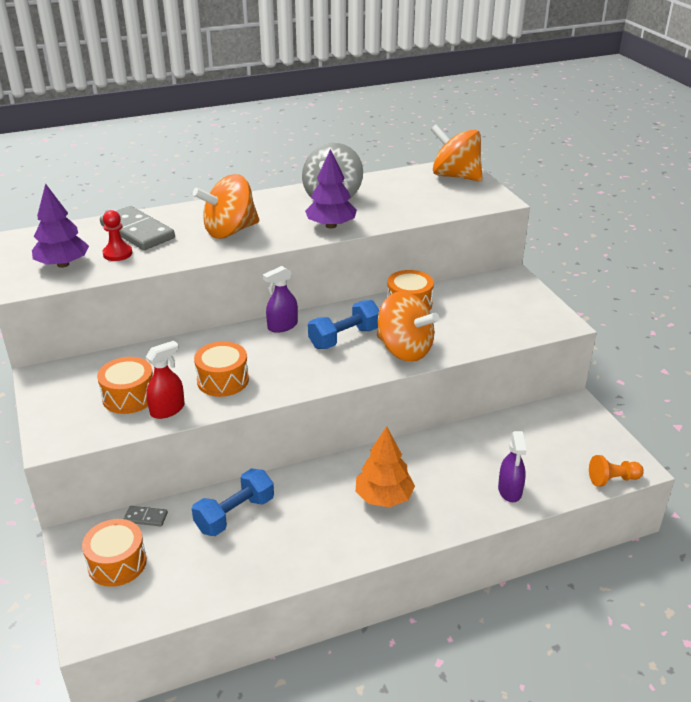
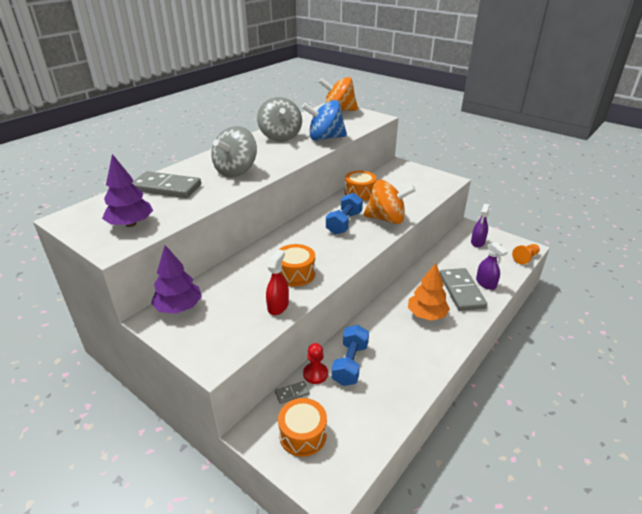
camera: 30 degrees left, 0 degrees up
(117, 253) = (168, 205): red pawn -> red pawn (315, 374)
(129, 396) = (240, 308): orange drum -> none
(230, 231) = (236, 171): orange spinning top -> grey spinning top
(282, 326) = (297, 228): purple spray bottle -> purple spray bottle (477, 242)
(331, 226) = (300, 152): purple tree -> purple tree (179, 307)
(386, 214) = (325, 138): none -> blue spinning top
(463, 487) = (461, 291): none -> grey domino

